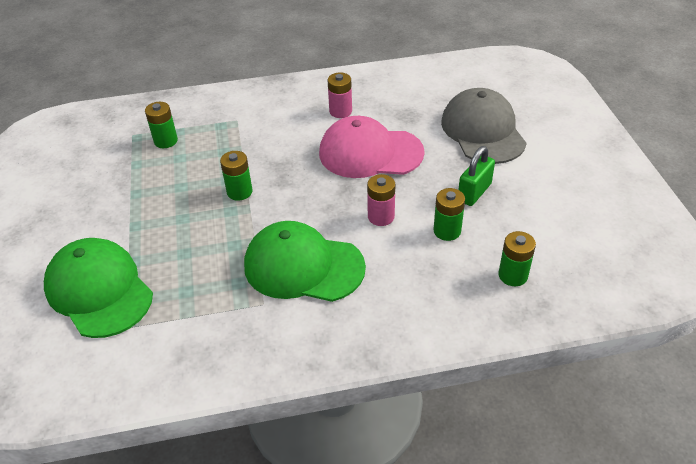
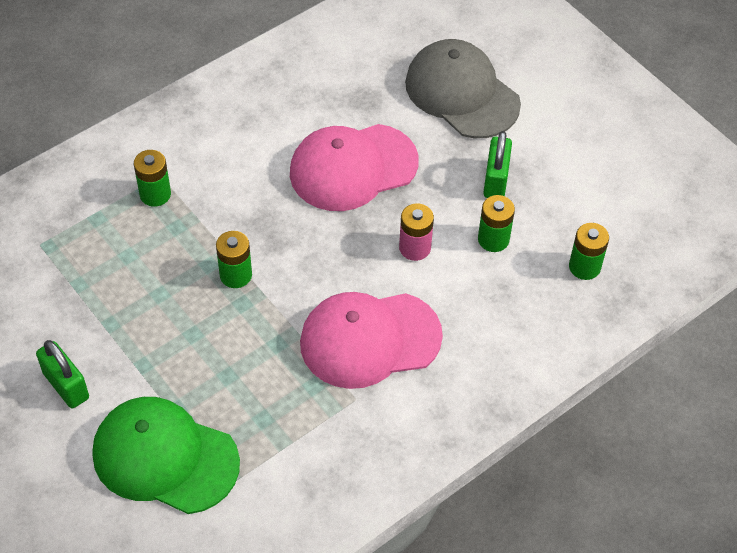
camera: 30 degrees left, 10 degrees up
(76, 220) = (66, 385): none -> green padlock
(166, 141) = (92, 238): green battery -> green battery (155, 194)
(303, 266) = (370, 339): green cap -> pink cap
(340, 111) = (281, 120): pink battery -> none

